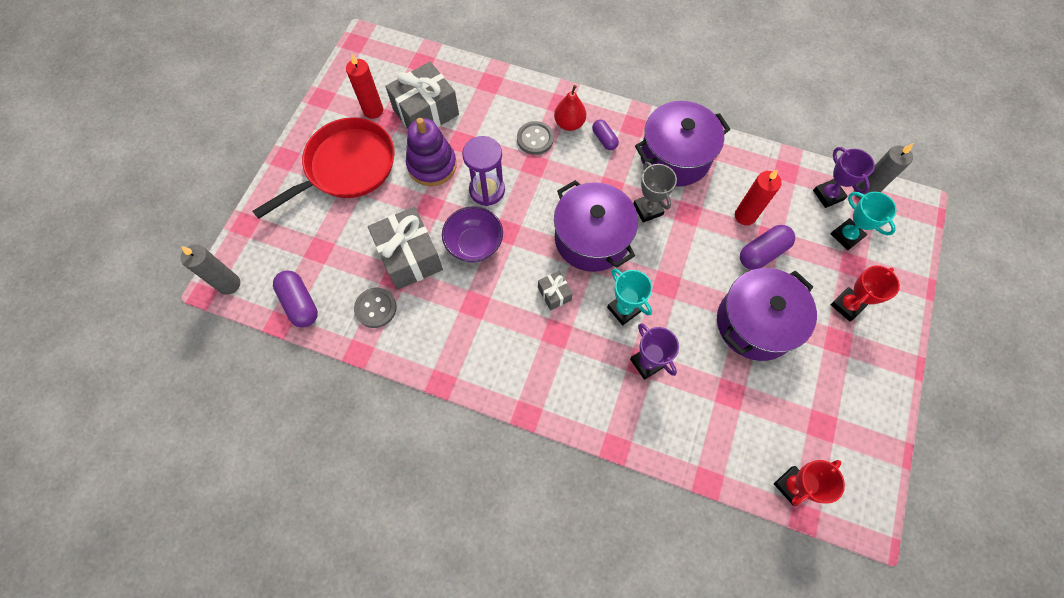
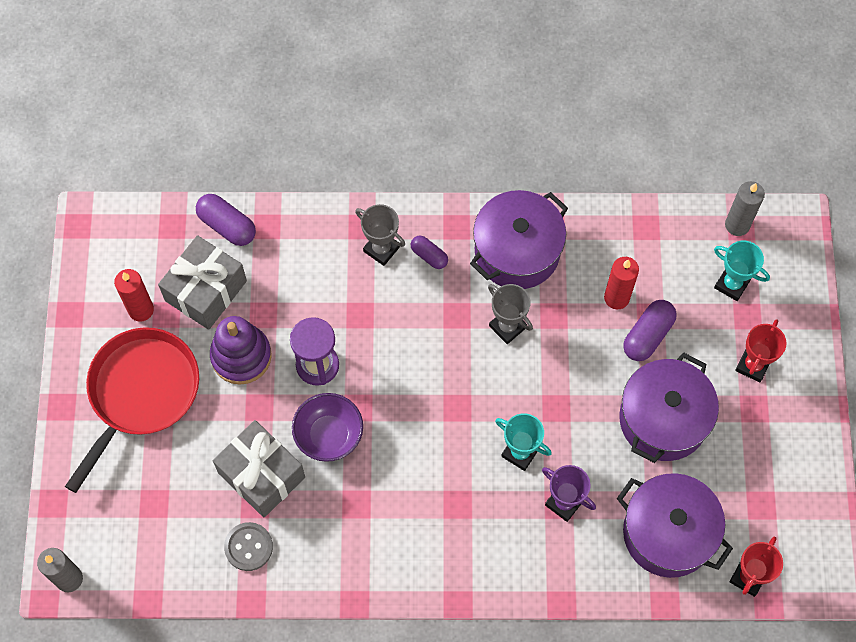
camera: 20 degrees left, 0 degrees up
(300, 303) = (161, 571): purple capsule -> purple capsule (227, 225)
(535, 139) = (349, 282): grey button -> none
(554, 294) = (439, 461): grey gift -> none
(569, 123) = (381, 249): red pear -> grey trophy
(591, 238) = (457, 383): purple pot -> purple pot (668, 533)
(828, 195) = (699, 241): purple trophy -> none

